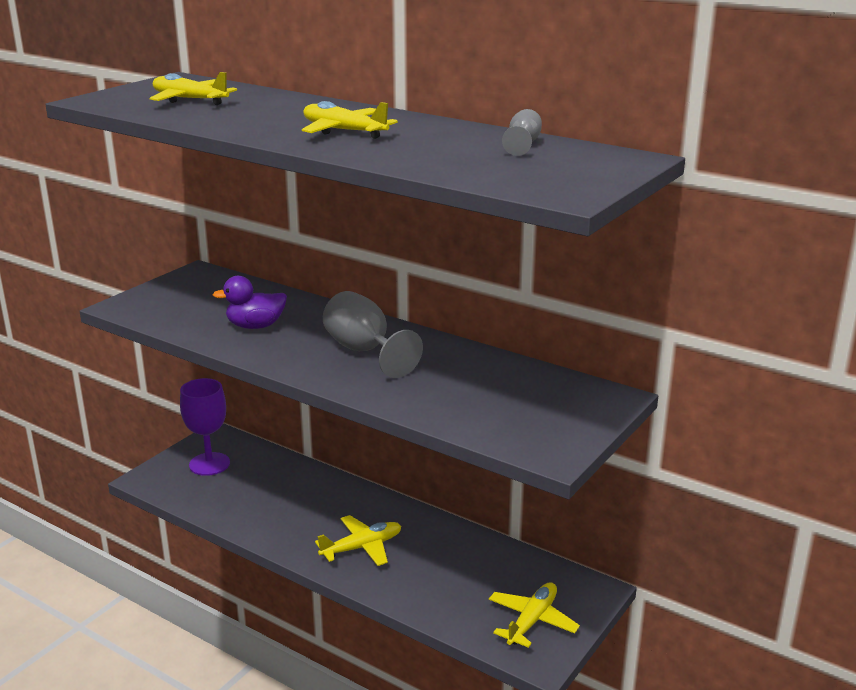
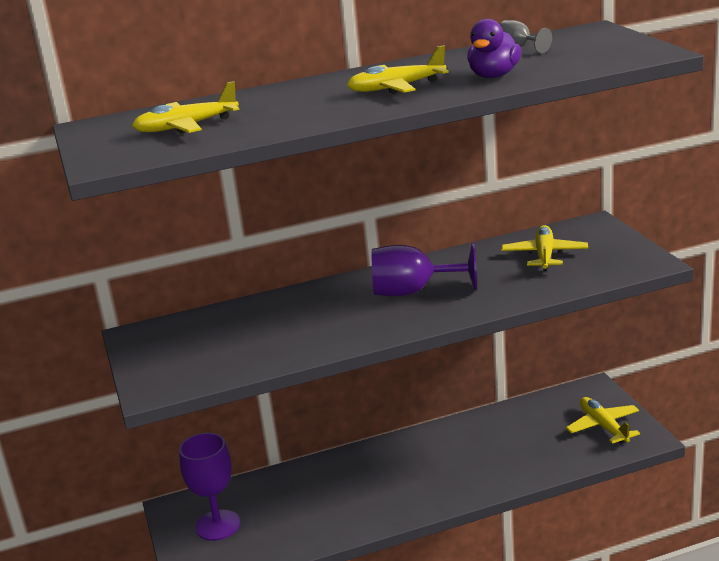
camera: 50 degrees left, 0 degrees up
(255, 326) = (299, 328): purple duck -> purple duck (494, 76)
(362, 547) = (441, 475): yellow plane -> yellow plane (544, 255)
(364, 351) = (413, 292): grey goblet -> purple goblet

